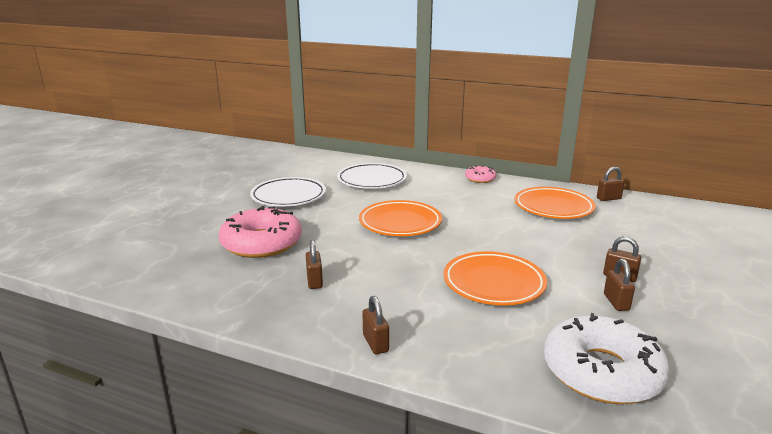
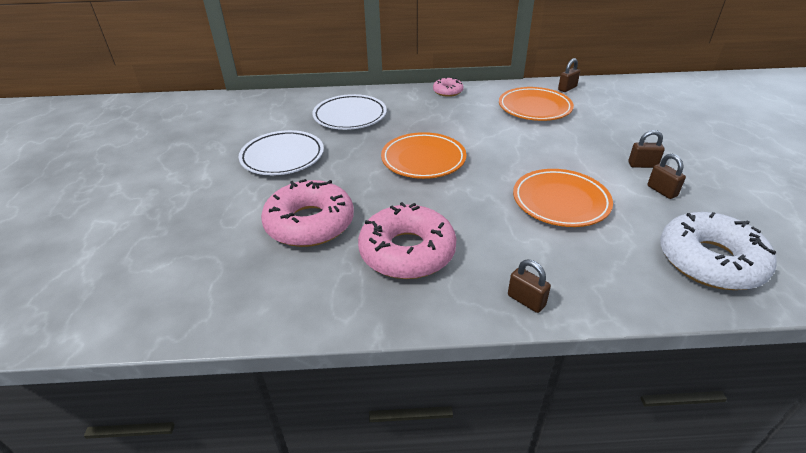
camera: 25 degrees left, 15 degrees up
(314, 281) = (407, 251): brown padlock -> pink donut

